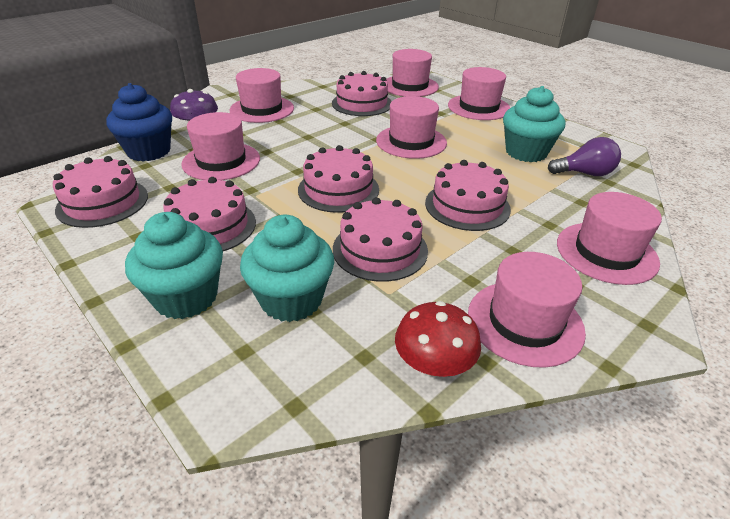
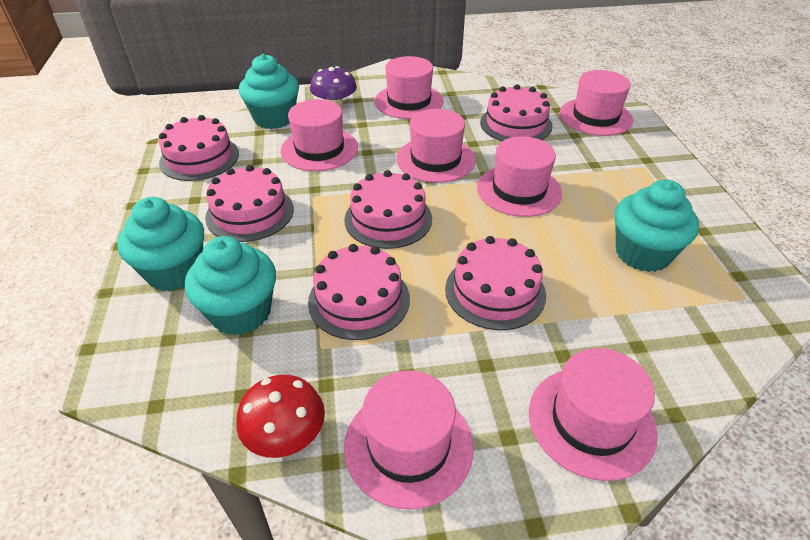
camera: 35 degrees right, 5 degrees up
(149, 151) = (274, 118): blue cupcake -> turquoise cupcake
(478, 107) = (651, 171): pink hat -> pink hat (435, 159)
(584, 173) = (689, 312): purple light bulb -> none

